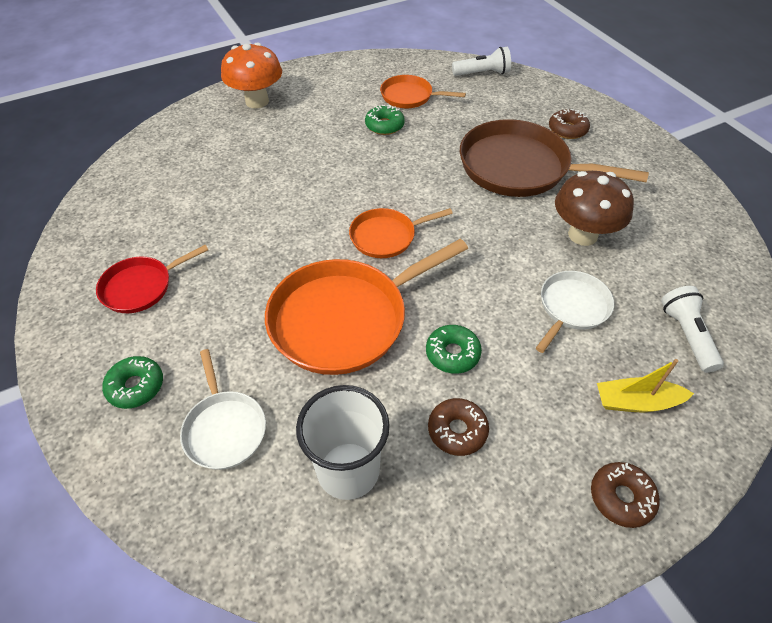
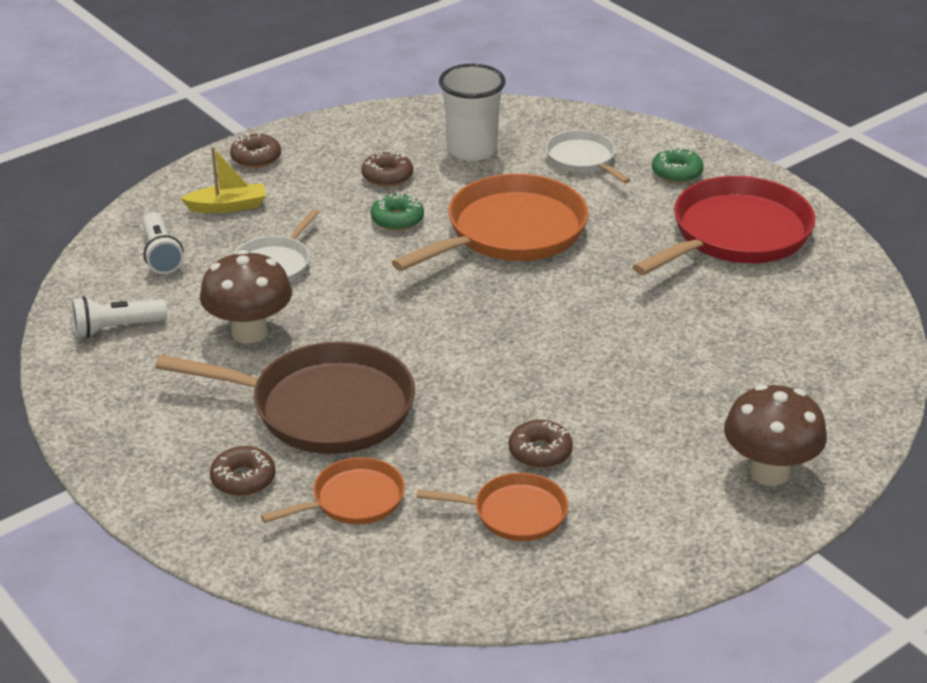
camera: 170 degrees right, 15 degrees down
(141, 287) = (736, 234): red pan -> red pan, size x1.87
(257, 101) = (769, 472): orange mushroom -> brown mushroom
(384, 125) = (540, 452): green donut -> brown donut
(386, 236) = (490, 305): orange pan -> orange pan (353, 499)
(482, 73) = (389, 583): white flashlight -> white flashlight (116, 328)

